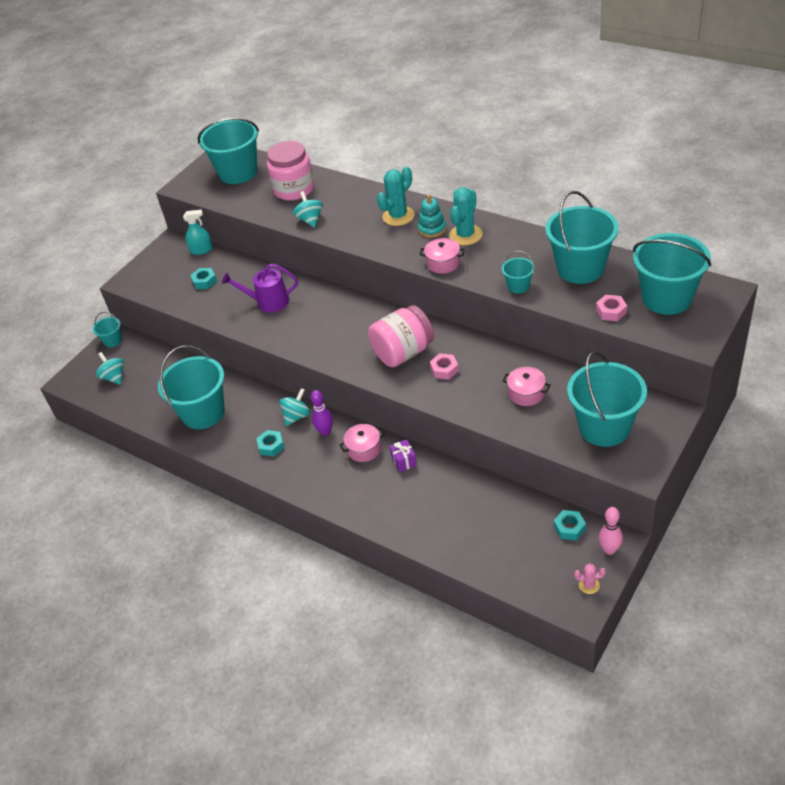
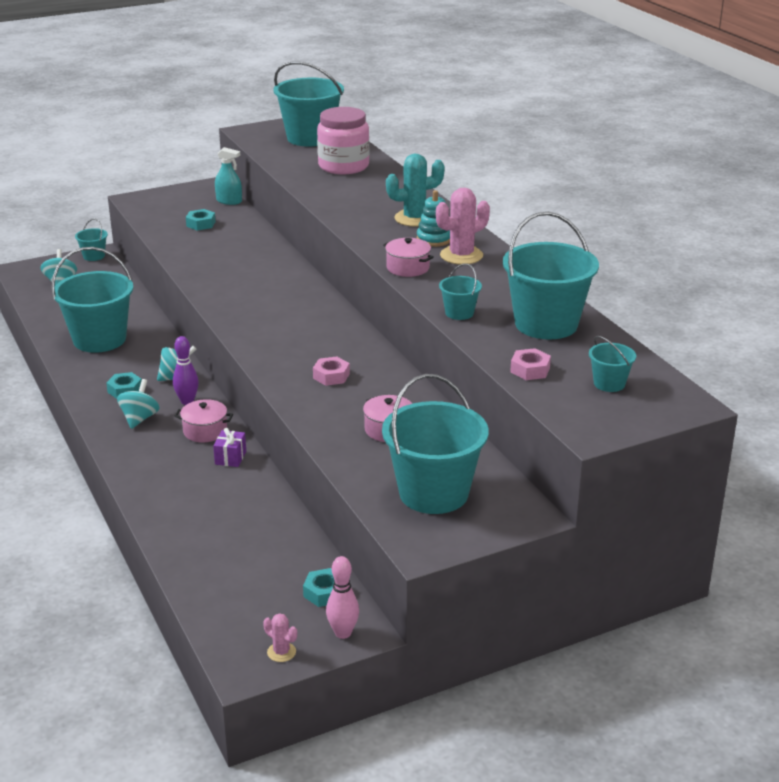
camera: 25 degrees right, 15 degrees down
(268, 302) = (236, 260): purple watering can -> none
(310, 220) = (327, 192): turquoise spinning top -> turquoise spinning top (139, 419)
(403, 352) = (309, 347): pink jar -> none
(465, 235) = (461, 255): turquoise cactus -> pink cactus
(666, 298) = (609, 383): turquoise bucket -> turquoise bucket, size x0.46

